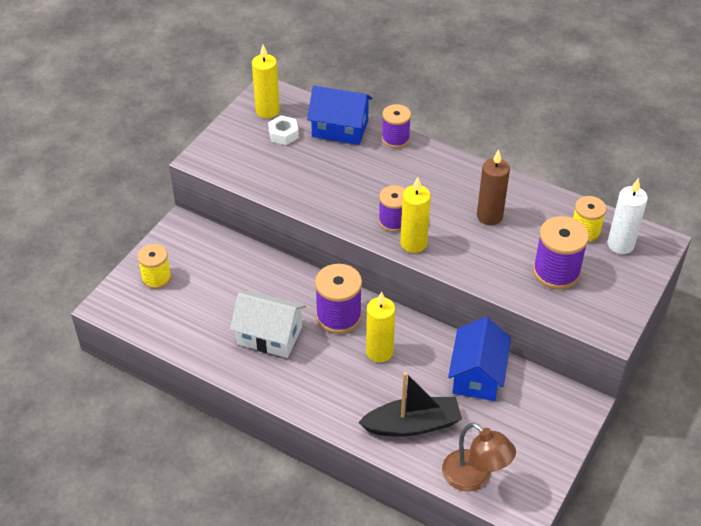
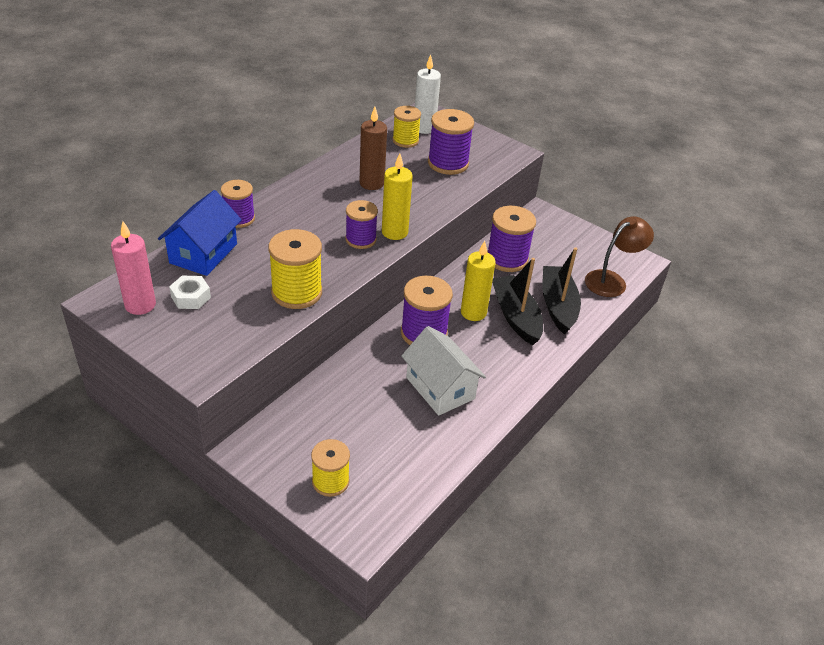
camera: 85 degrees left, 5 degrees down
(267, 111) = (140, 305): yellow candle -> pink candle
(269, 336) = (440, 388): white house -> white house turned 60 degrees counterclockwise
(305, 192) = (297, 292): none -> yellow spool
(384, 388) = (515, 316): none -> black boat
(477, 375) = (507, 259): blue house -> purple spool

